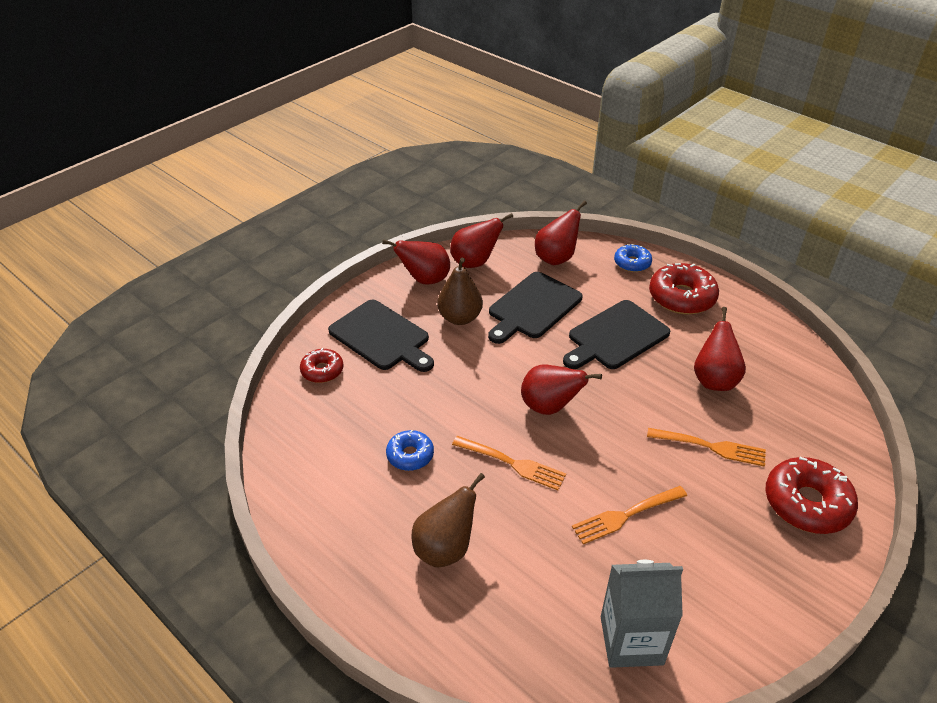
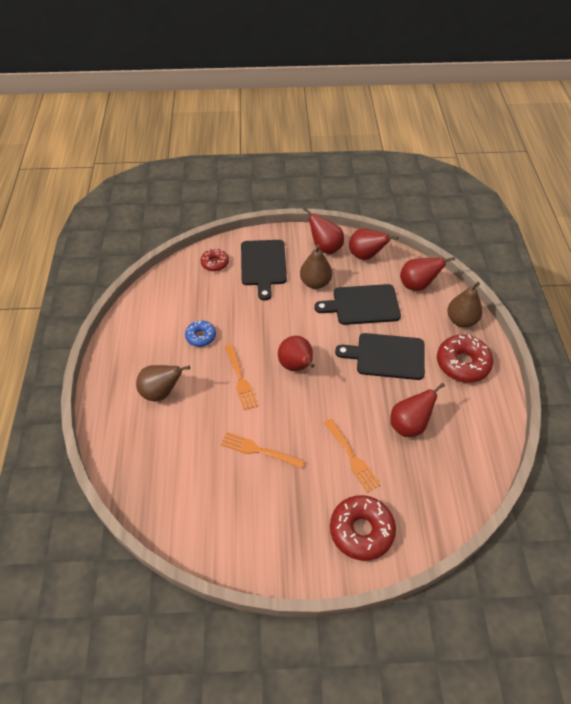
camera: 45 degrees right, 10 degrees up
(631, 640) = (183, 505): grey carton -> none
(632, 263) = (461, 320): blue donut -> brown pear

